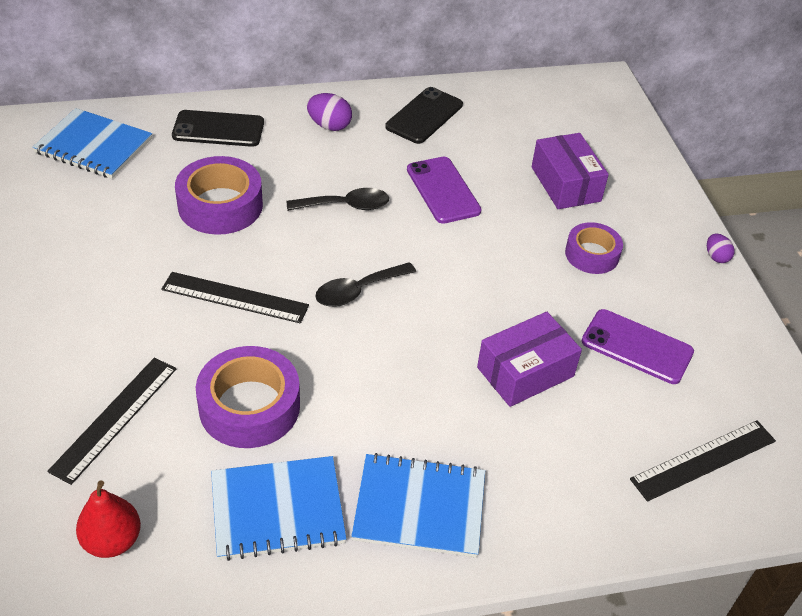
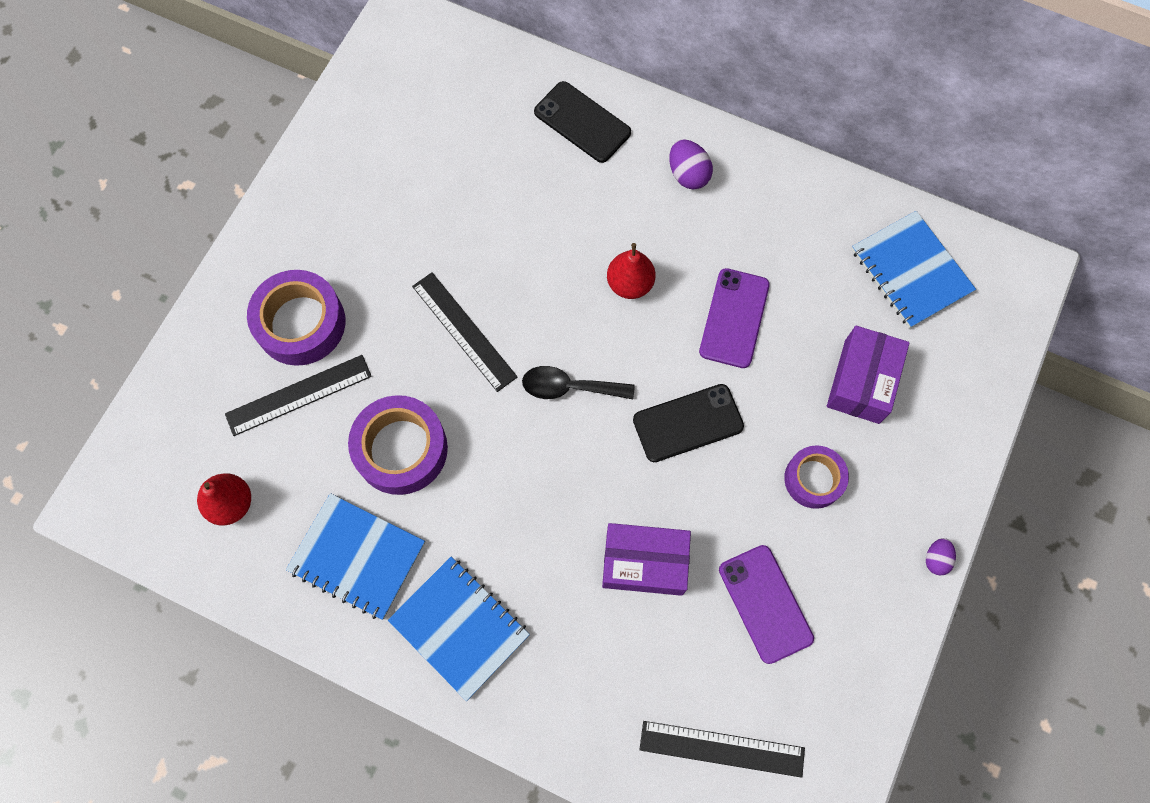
camera: 40 degrees right, 25 degrees up
(94, 146) = (461, 84): blue notebook -> blue notebook (910, 271)
(220, 205) = (521, 219): purple tape -> purple tape (300, 323)
(346, 206) = (630, 284): black spoon -> red pear
(424, 116) = (791, 213): black phone -> black phone (688, 423)

